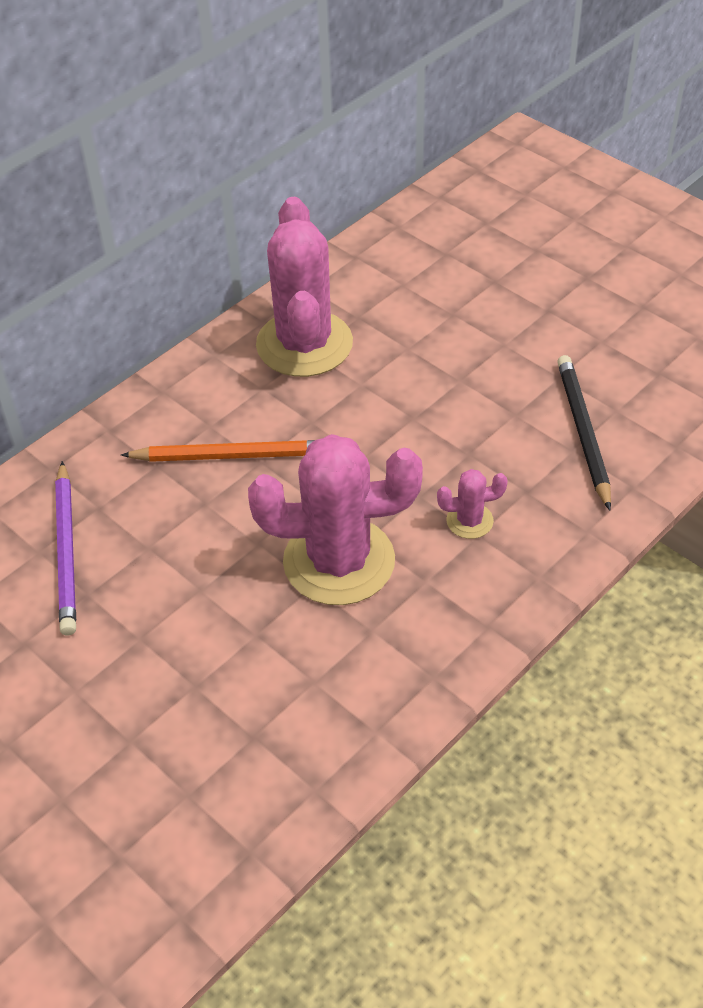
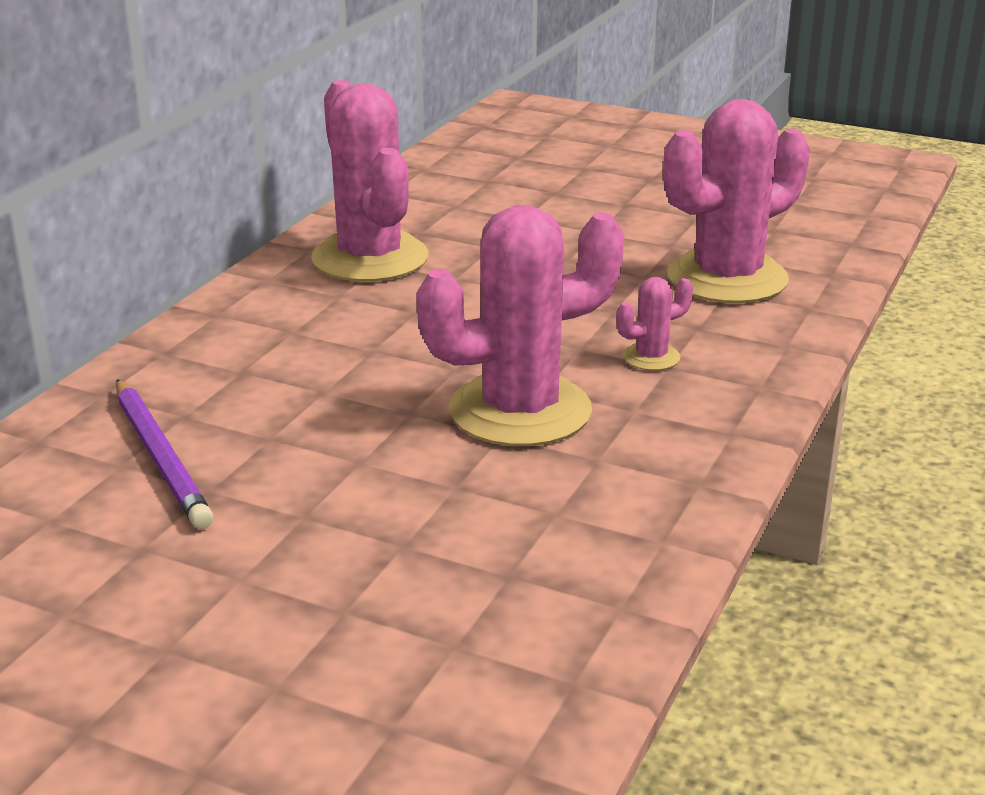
camera: 20 degrees left, 20 degrees down
(230, 456) = (333, 350): orange pencil -> none
(583, 432) = (727, 278): black pencil -> pink cactus

